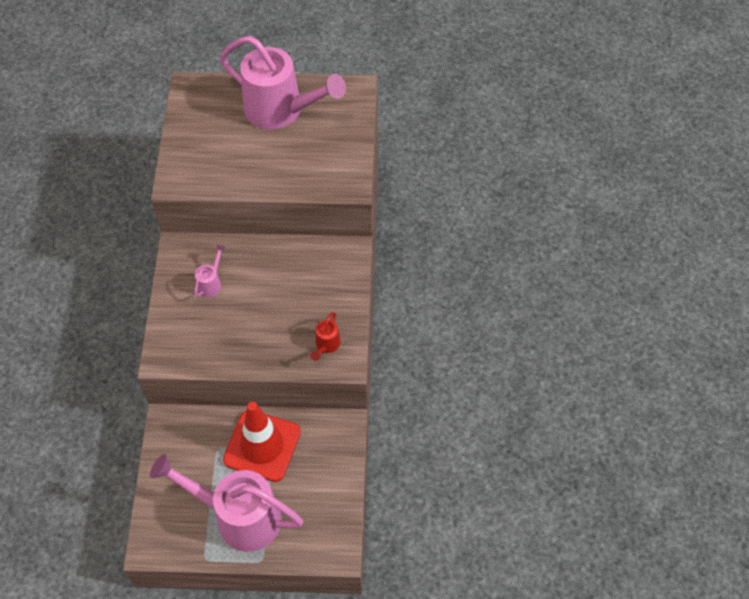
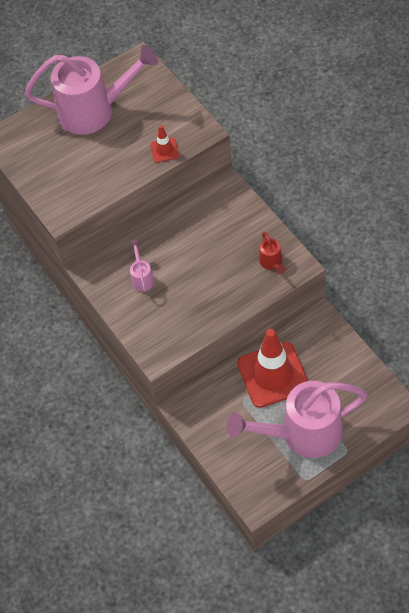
camera: 30 degrees left, 0 degrees up
(305, 182) = (164, 150): none -> red traffic cone

